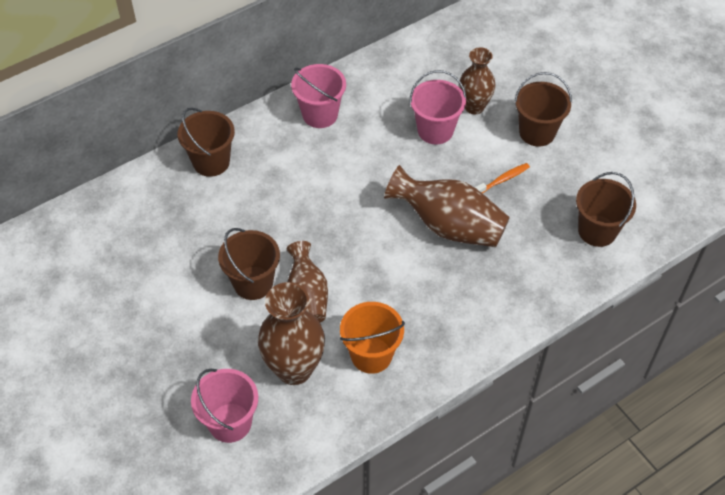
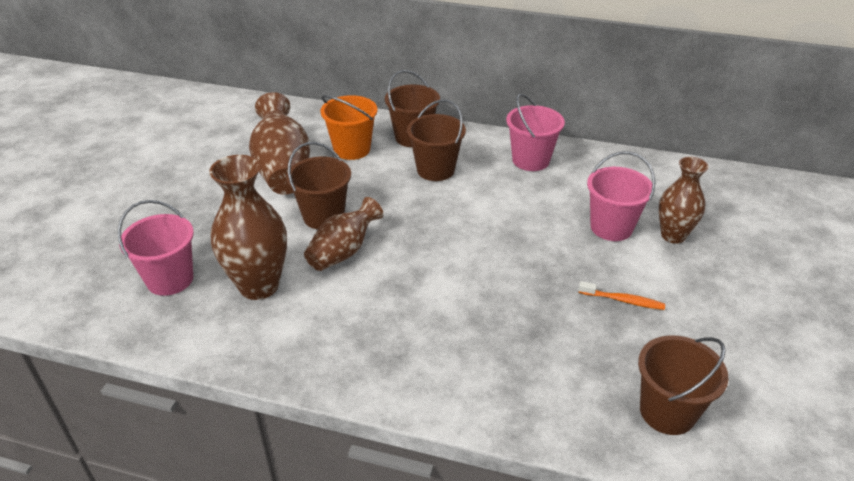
camera: 50 degrees right, 15 degrees down
(371, 355) = (320, 325): orange bucket -> orange bucket (352, 149)
(448, 226) = (522, 294): brown vase -> brown vase (283, 169)
(537, 132) = (712, 292): brown bucket -> brown bucket (435, 170)

